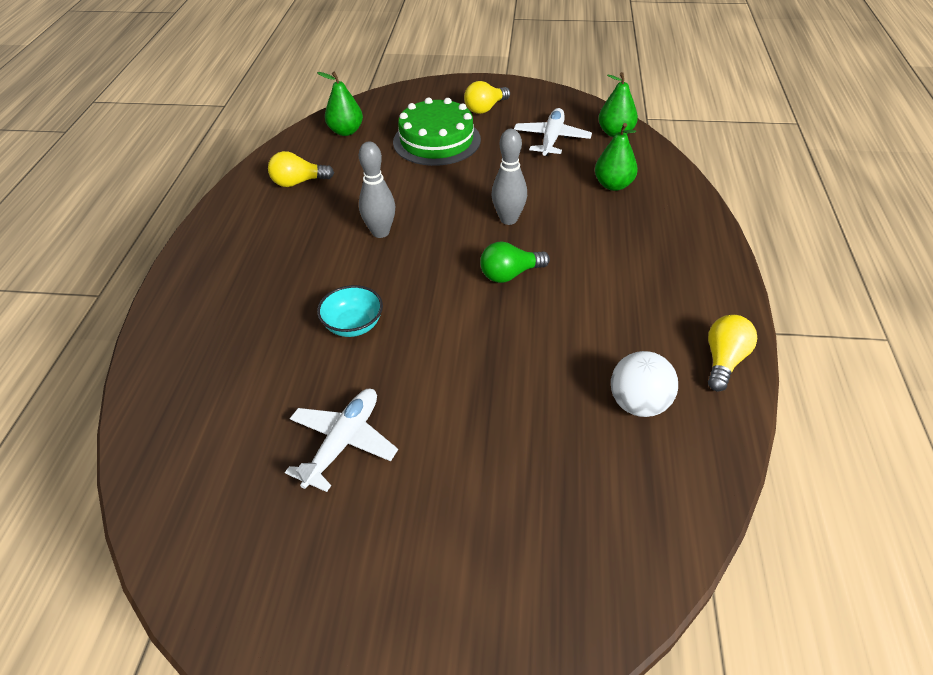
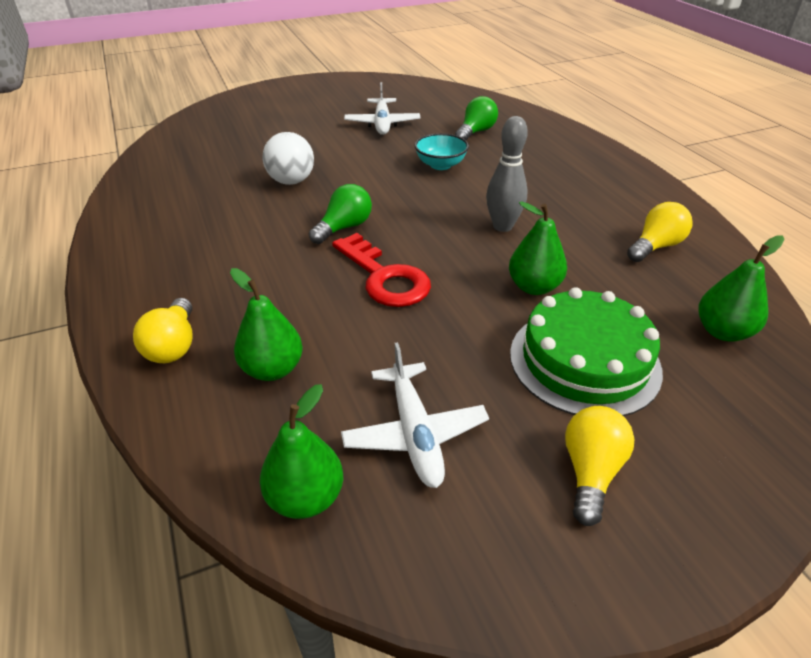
camera: 150 degrees right, 5 degrees down
(252, 371) = (475, 132): none -> green light bulb
(415, 182) = (534, 287): none -> green pear
(508, 219) = (384, 277): grey bowling pin -> red key
(639, 404) = (196, 179): white ball -> white ball (291, 181)
(724, 361) = (124, 218): yellow light bulb -> yellow light bulb (173, 345)

